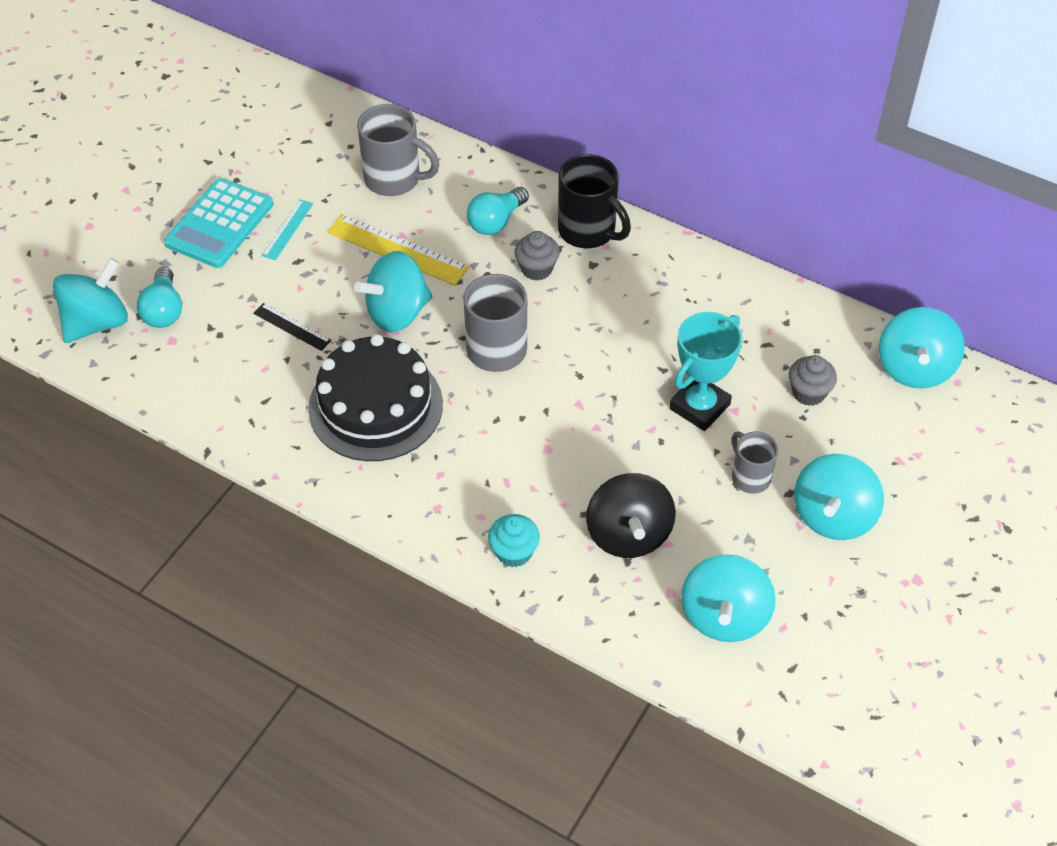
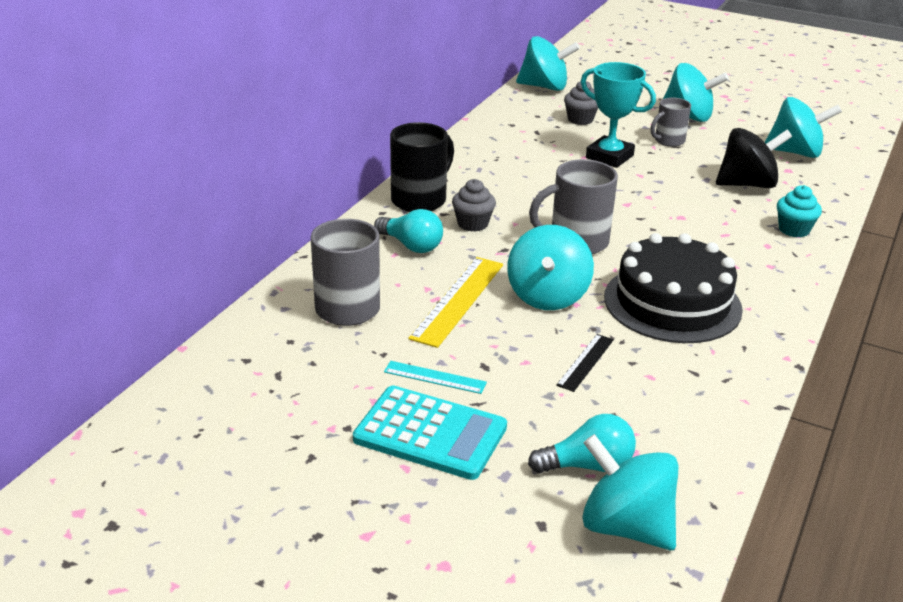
camera: 95 degrees left, 20 degrees down
(397, 313) = (547, 296): turquoise spinning top -> turquoise spinning top turned 45 degrees clockwise

